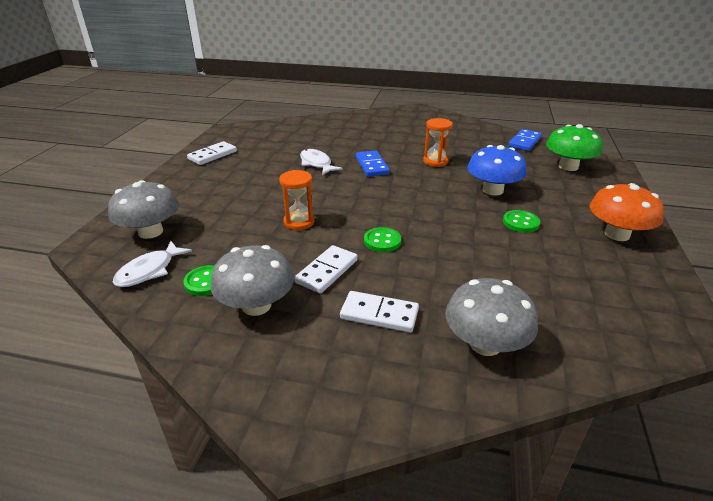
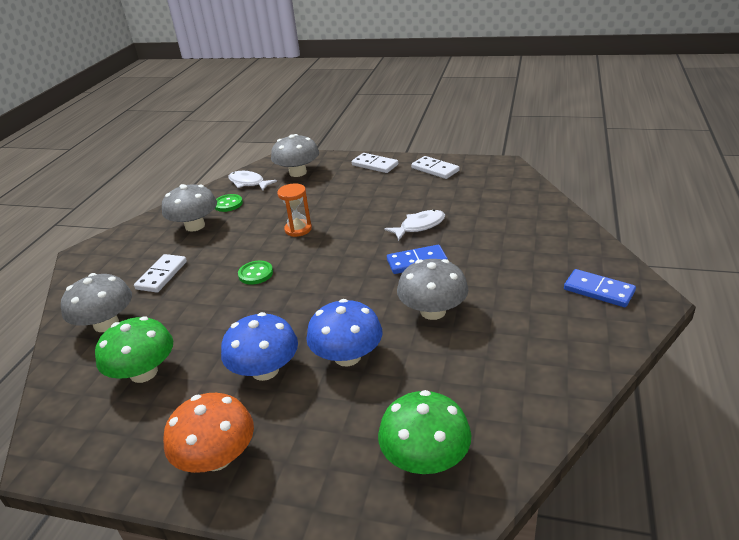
camera: 95 degrees right, 0 degrees up
(327, 271) = (222, 249): white domino -> white domino (375, 165)
(435, 161) = (433, 311): orange hourglass -> grey mushroom
(520, 223) = (265, 370): green button -> blue mushroom
(524, 142) = (527, 419): blue domino -> blue domino (598, 290)
(552, 291) = (144, 373): none -> green mushroom

